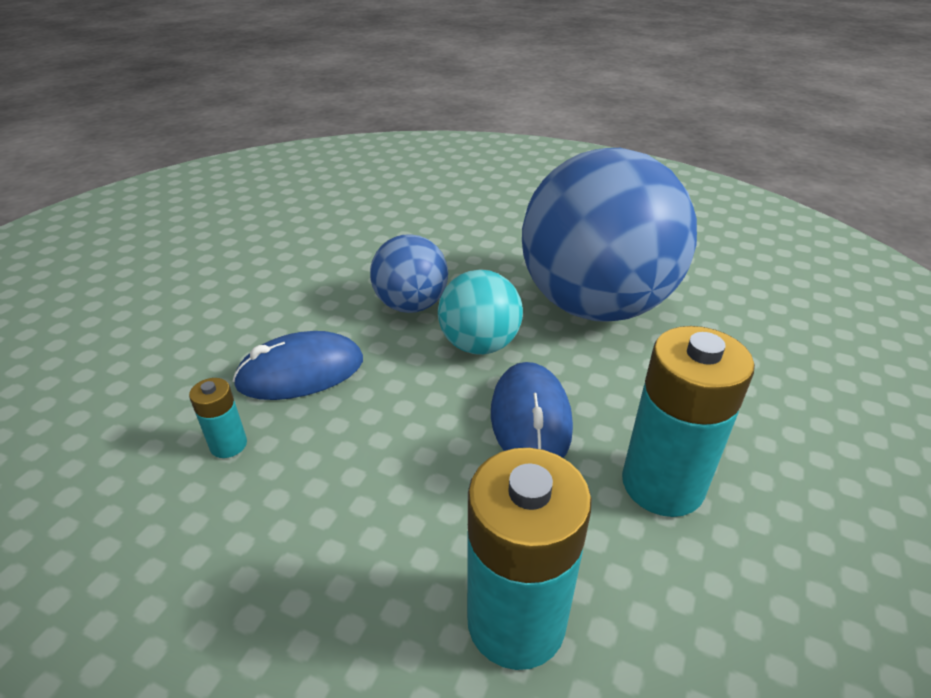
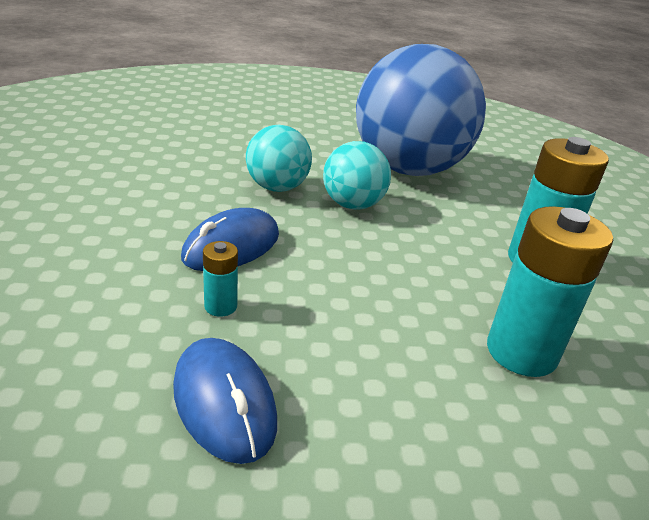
camera: 30 degrees left, 5 degrees down
(411, 305) = (277, 187): blue ball -> turquoise ball
(530, 419) = (428, 242): blue mouse -> blue mouse (224, 402)

